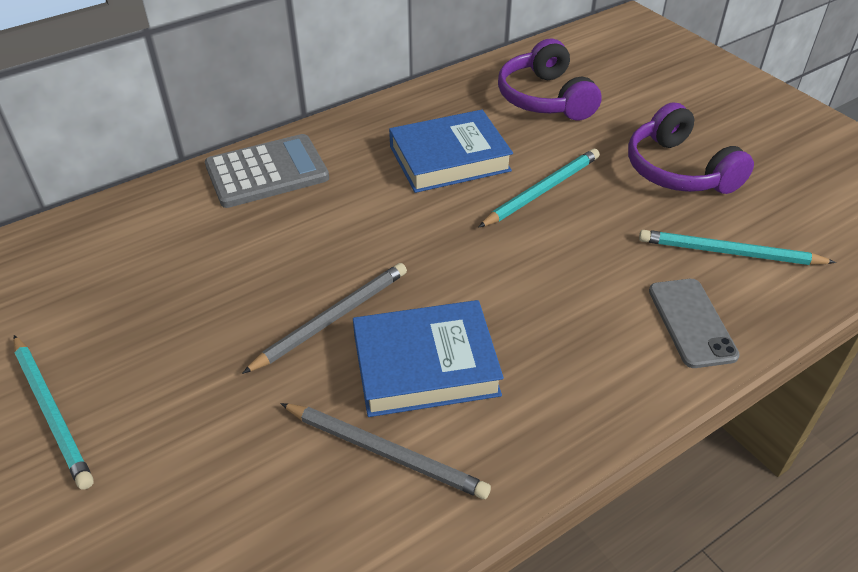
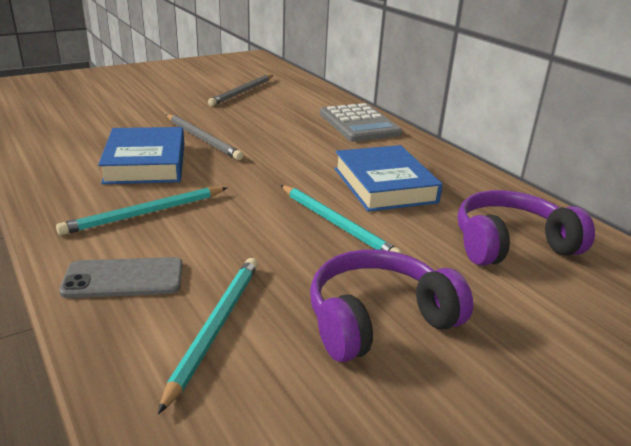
camera: 90 degrees right, 15 degrees down
(52, 412) = (168, 86): turquoise pencil -> turquoise pencil (145, 213)
(385, 452) = (85, 149): grey pencil -> grey pencil (242, 92)

